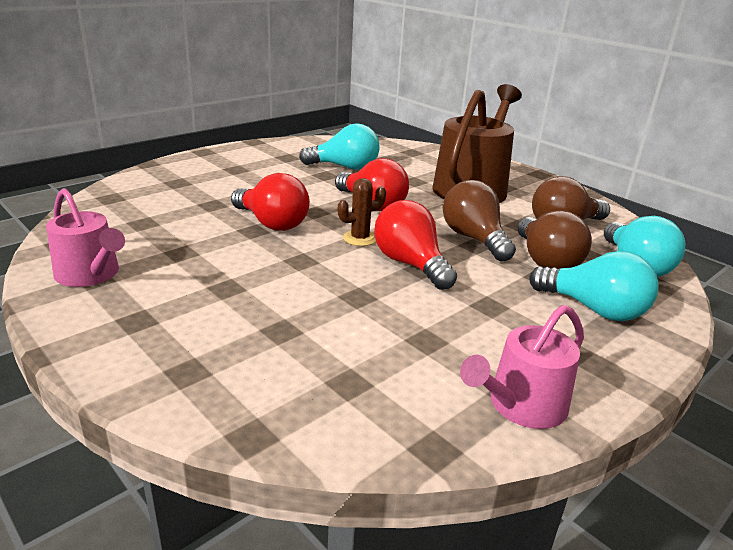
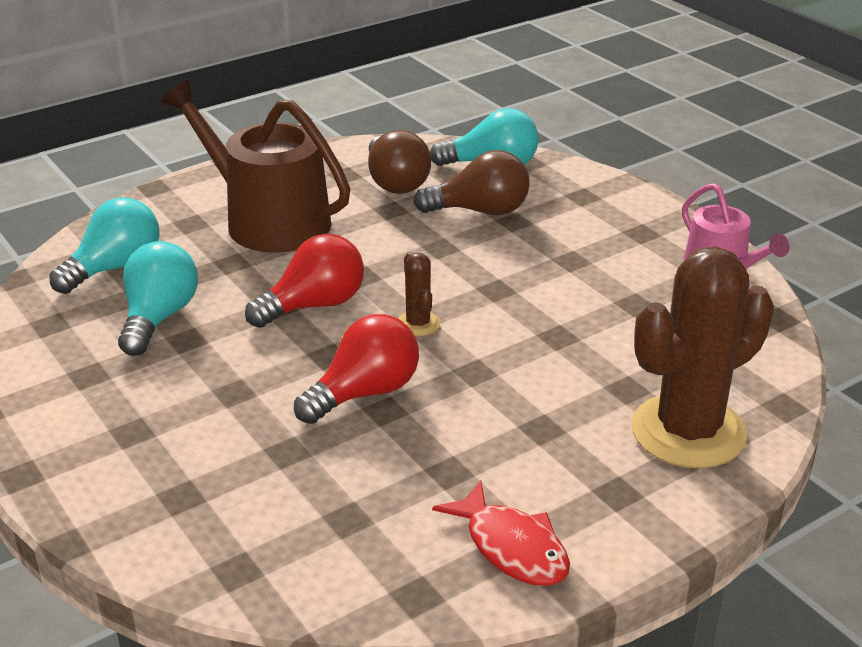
camera: 80 degrees left, 5 degrees up
(91, 274) = (512, 547): pink watering can -> red fish
(212, 362) = (688, 432): none -> brown cactus
(410, 264) = (486, 295): red light bulb -> none
(474, 239) = (425, 245): brown light bulb -> none
(594, 309) = (575, 207): turquoise light bulb -> turquoise light bulb (115, 268)

